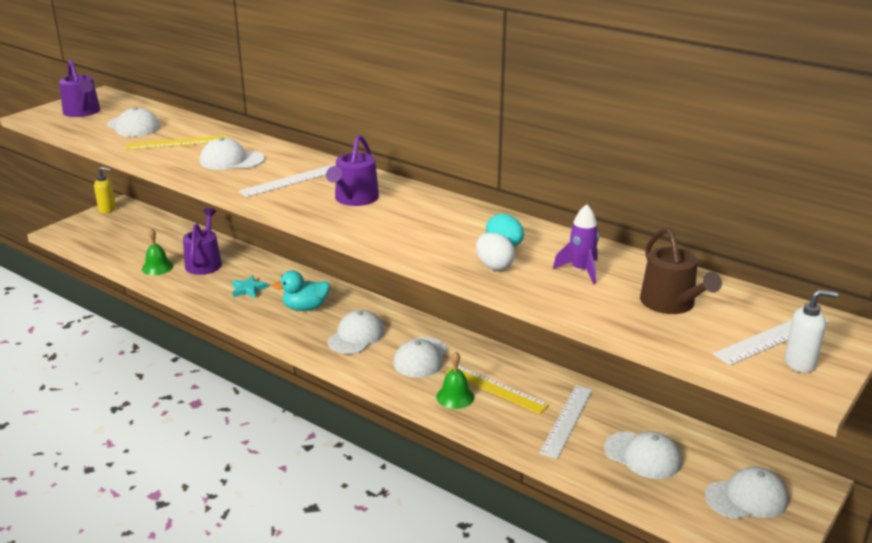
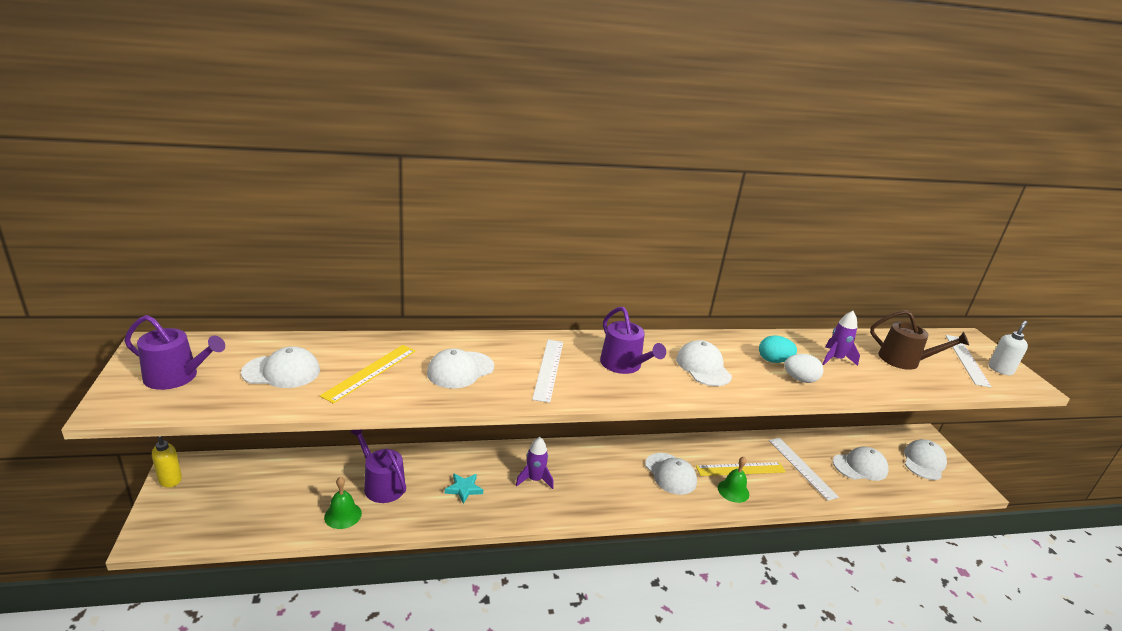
camera: 50 degrees left, 0 degrees up
(305, 308) = (534, 479): turquoise duck -> purple rocket
(356, 336) = (607, 482): white cap -> white cap (703, 367)

